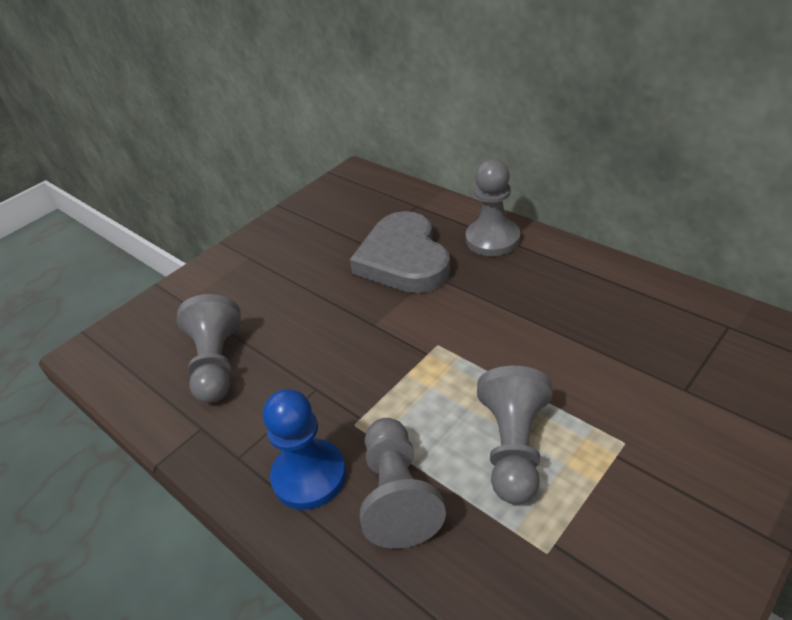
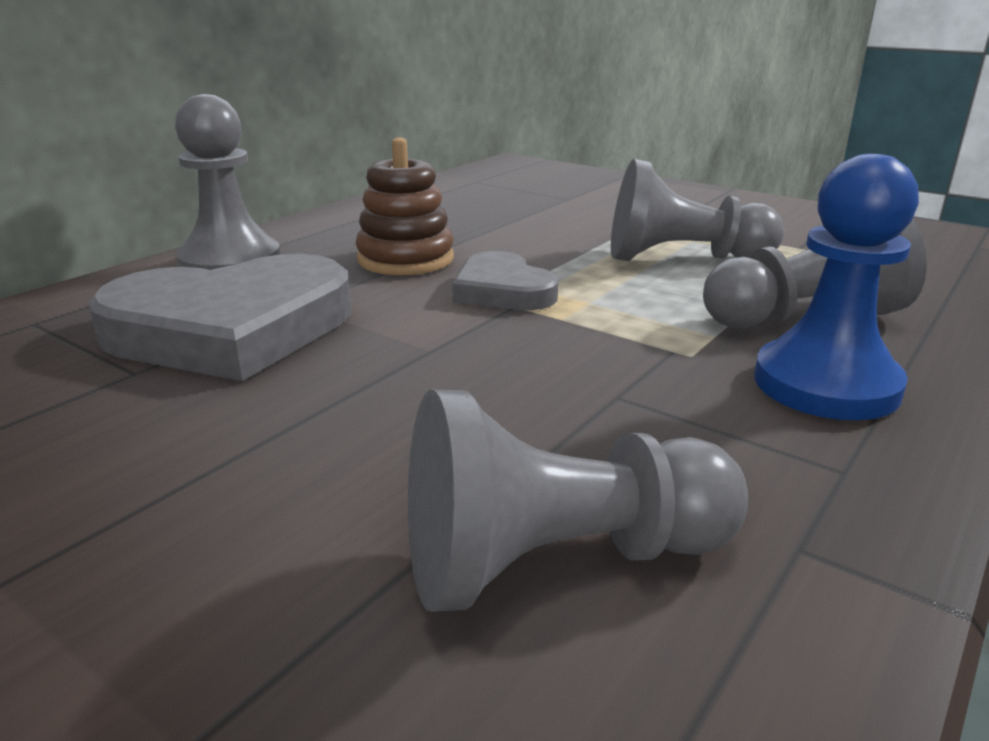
camera: 100 degrees left, 15 degrees down
(450, 348) = (502, 290): none -> grey heart
(503, 303) = (405, 259): none -> brown stacking toy

